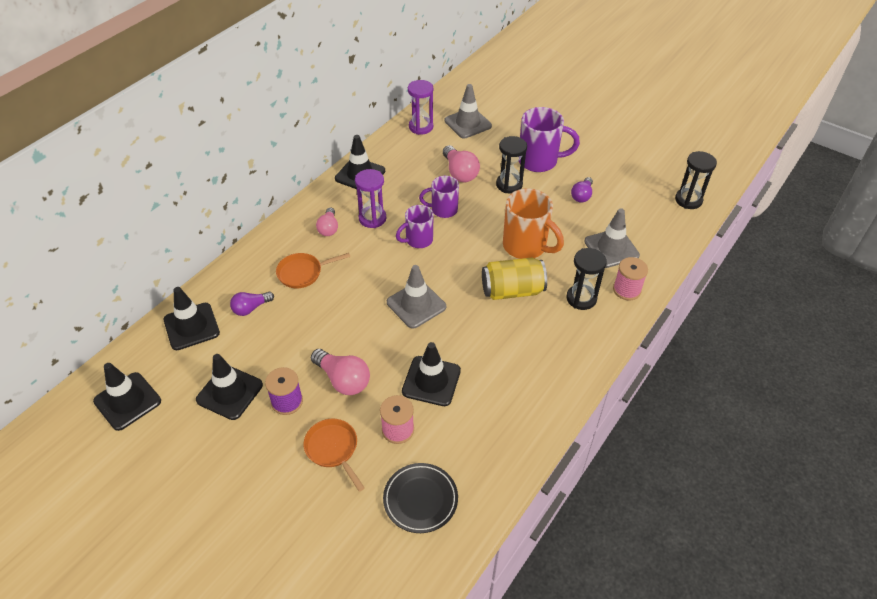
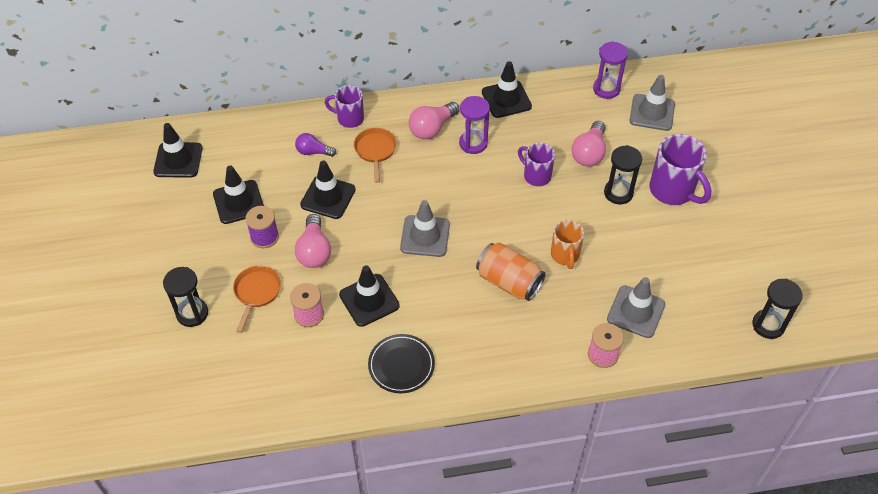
camera: 45 degrees right, 5 degrees up
(191, 326) = (264, 137): black traffic cone -> black traffic cone (328, 197)
(303, 273) = (375, 151): orange pan -> orange pan turned 60 degrees clockwise
(328, 228) = (432, 128): pink light bulb -> pink light bulb, size x1.53
(418, 240) = (486, 186): purple mug -> purple mug (349, 118)
(420, 499) = (270, 371): black plate -> black plate (401, 365)
(512, 291) = (509, 282): yellow can -> orange can
(526, 246) = (565, 255): orange mug -> orange mug, size x0.62
(581, 298) = (555, 331): black hourglass -> black hourglass (192, 313)
(582, 195) = (671, 248): purple light bulb -> none

